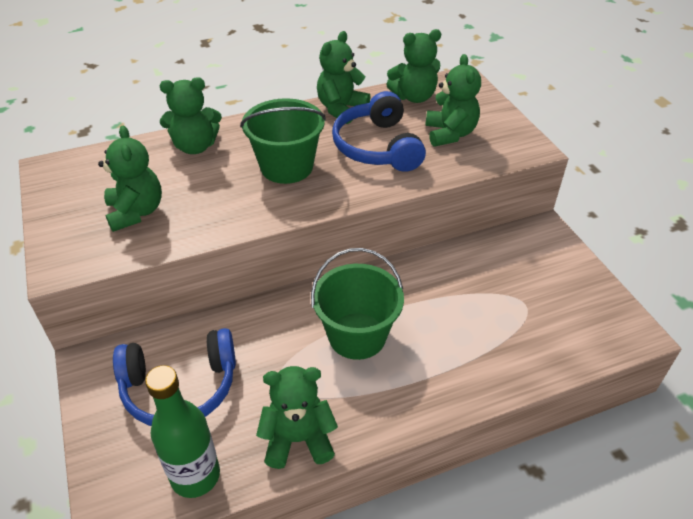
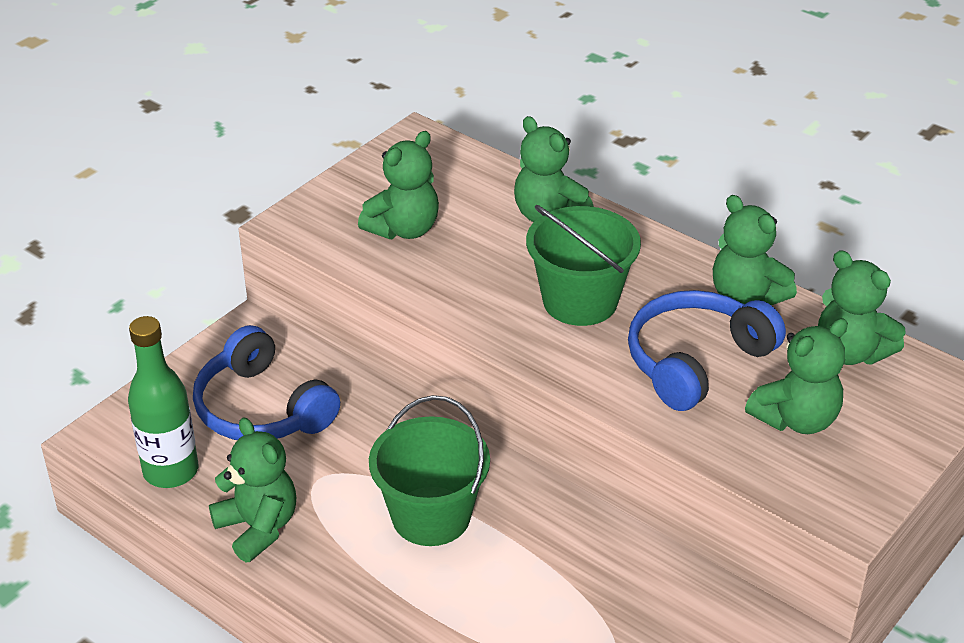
camera: 60 degrees right, 5 degrees down
(341, 109) = (746, 296): green teddy bear -> green teddy bear turned 135 degrees counterclockwise

